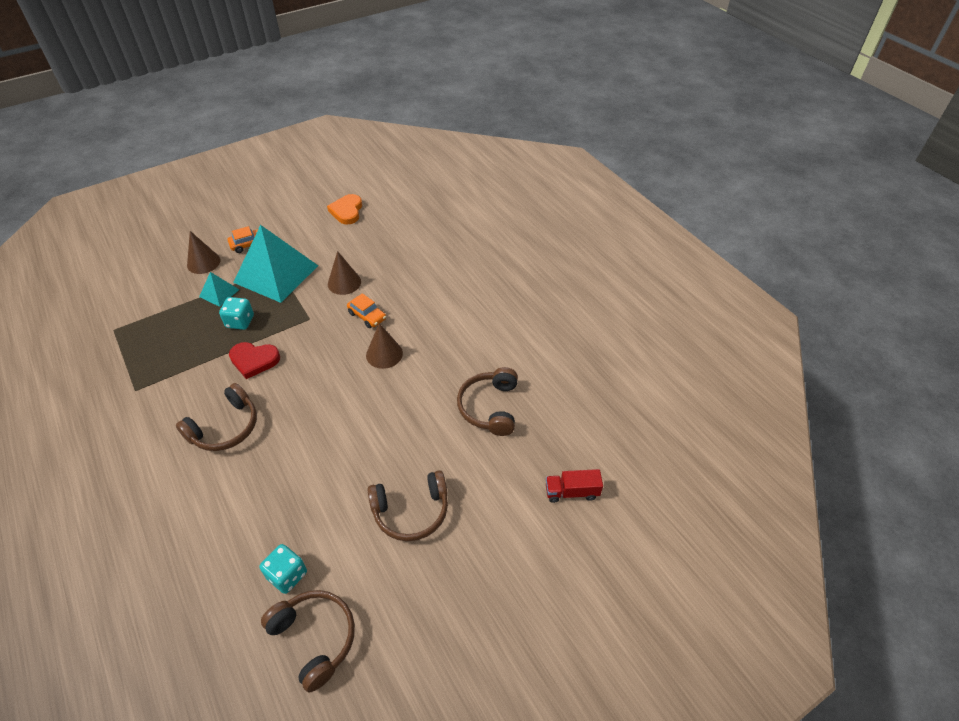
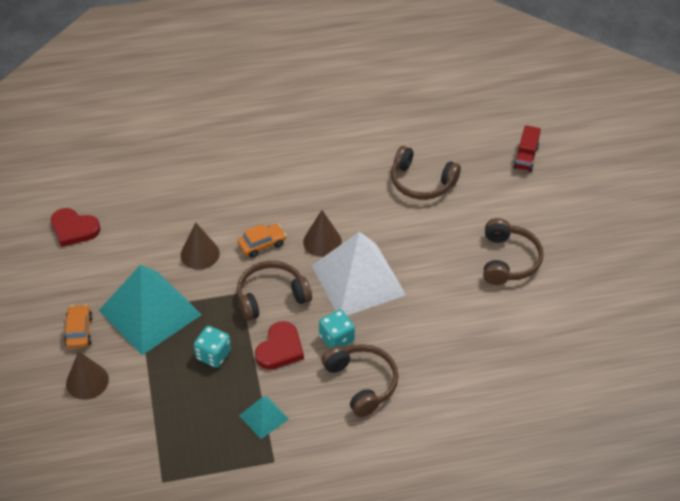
camera: 70 degrees left, 0 degrees up
(219, 293) = (153, 370): turquoise pyramid -> turquoise pyramid (264, 417)
(287, 575) = (541, 354): turquoise dice -> turquoise dice (336, 339)
(315, 638) = (601, 343): brown headphones -> brown headphones (271, 296)
(346, 392) = (358, 280): none -> white pyramid
(347, 211) = (74, 229): orange heart -> red heart

